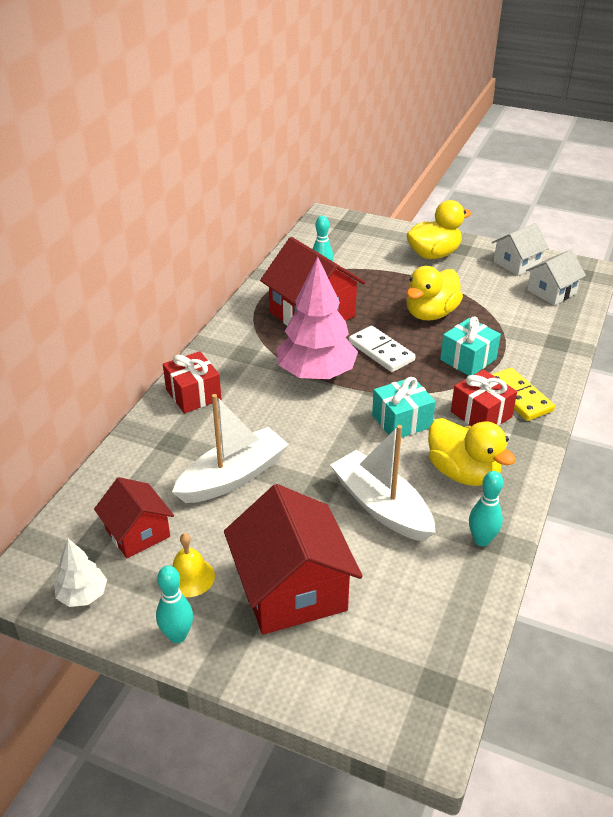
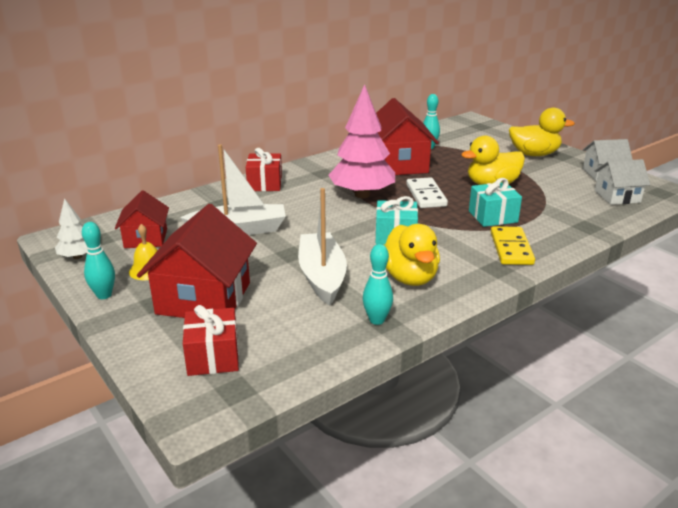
camera: 30 degrees right, 10 degrees down
(481, 414) = (466, 249): red gift -> red gift (213, 356)

